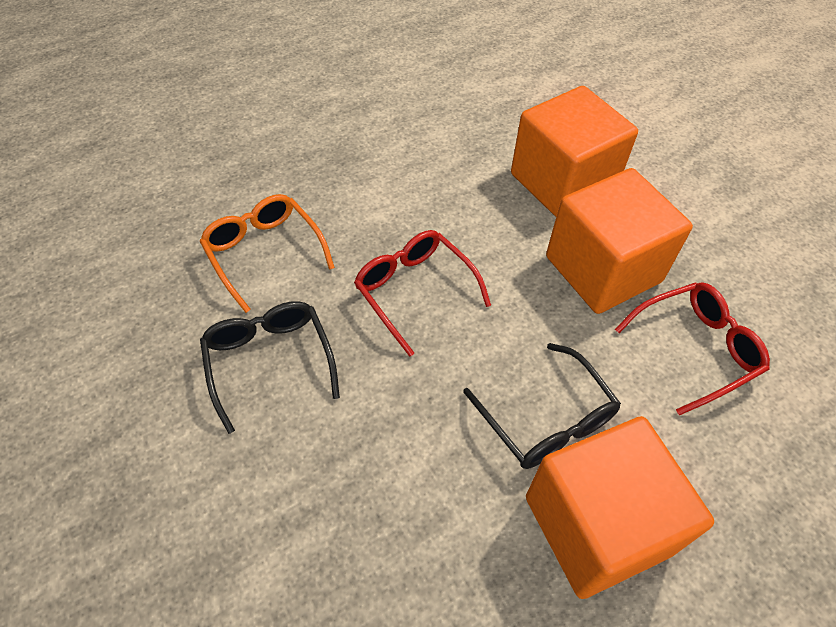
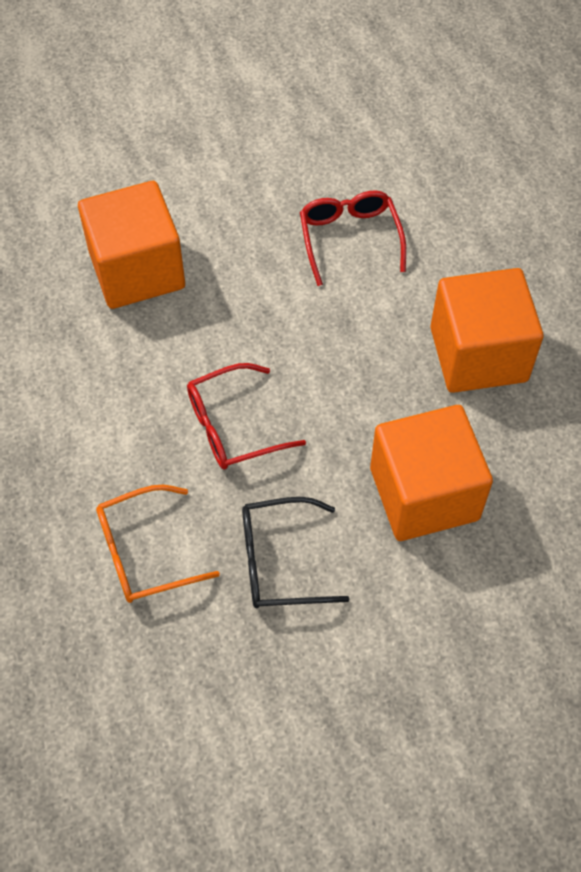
camera: 75 degrees left, 5 degrees up
(546, 419) = (387, 360): black glasses -> none
(603, 269) = (252, 273): orange cube -> orange cube (424, 494)

